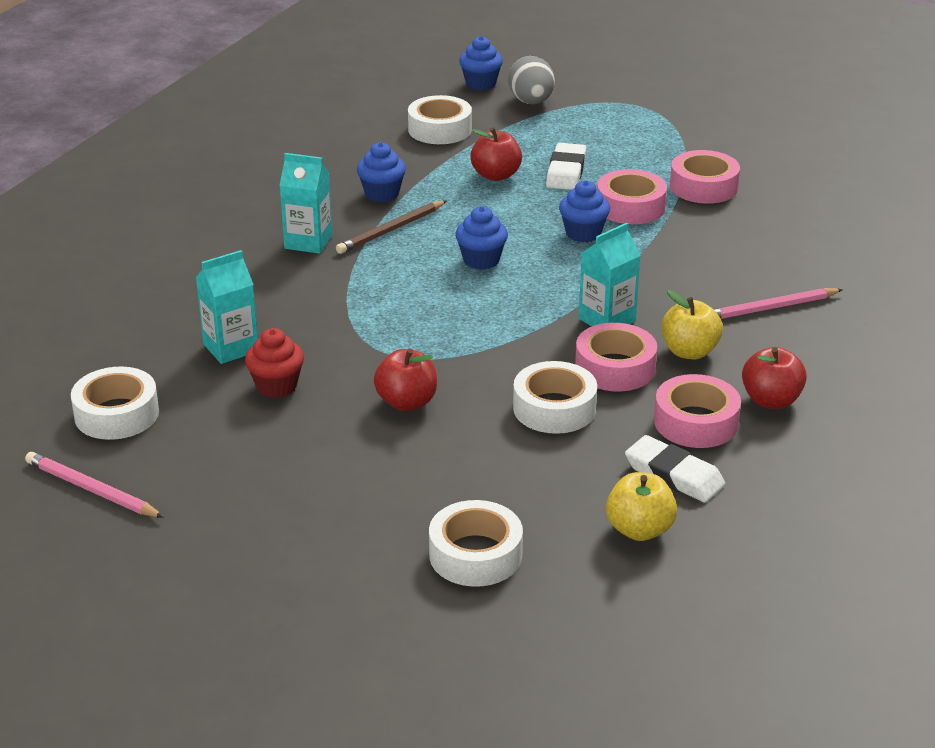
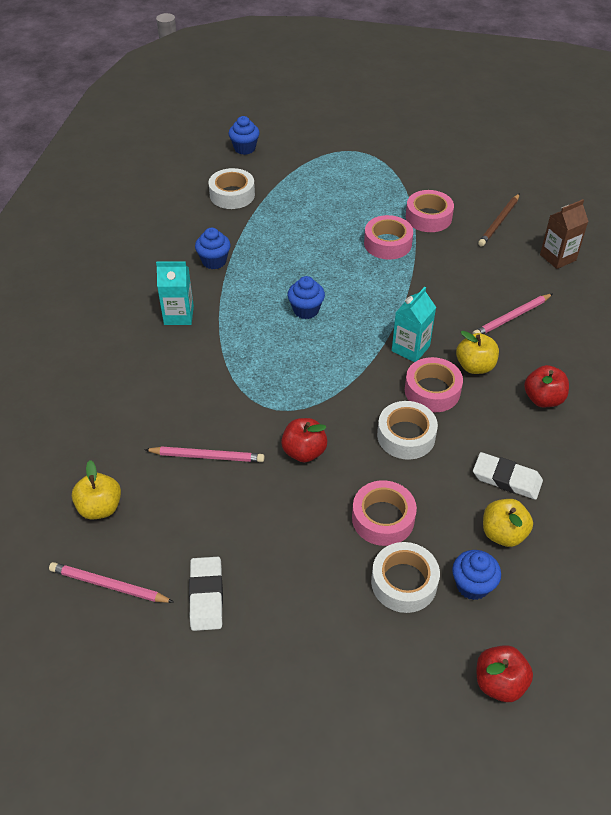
camera: 15 degrees left, 15 degrees up
(117, 414) = (100, 507): white tape -> yellow apple
(231, 348) = (160, 426): turquoise carton -> none
(276, 386) = (207, 456): red cupcake -> pink pencil
(391, 230) = (233, 294): brown pencil -> brown pencil (499, 222)
(496, 175) = (286, 230): red apple -> red apple (499, 683)
(531, 102) = (285, 160): grey egg -> none
(566, 171) = (333, 219): white eraser -> white eraser (206, 596)
(583, 233) = (365, 273): blue cupcake -> blue cupcake (472, 585)
(696, 422) = (503, 428): pink tape -> pink tape (383, 518)
(873, 254) = (558, 257): none -> brown carton

